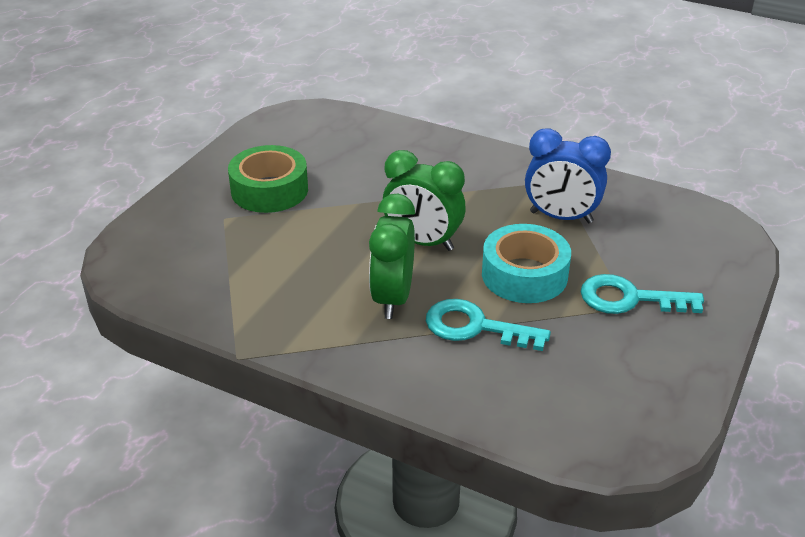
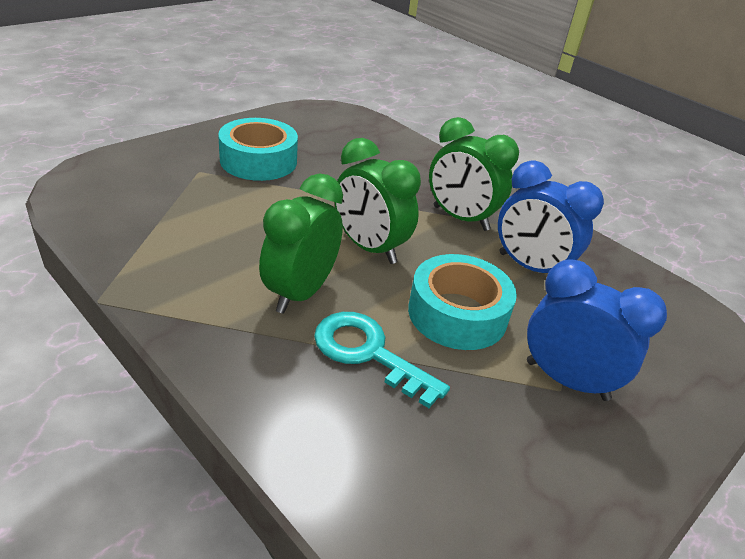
camera: 15 degrees right, 0 degrees up
(269, 190) = (258, 161): green tape -> turquoise tape
(482, 190) = (460, 218): none -> green clock
(629, 299) = (567, 380): turquoise key -> blue clock

